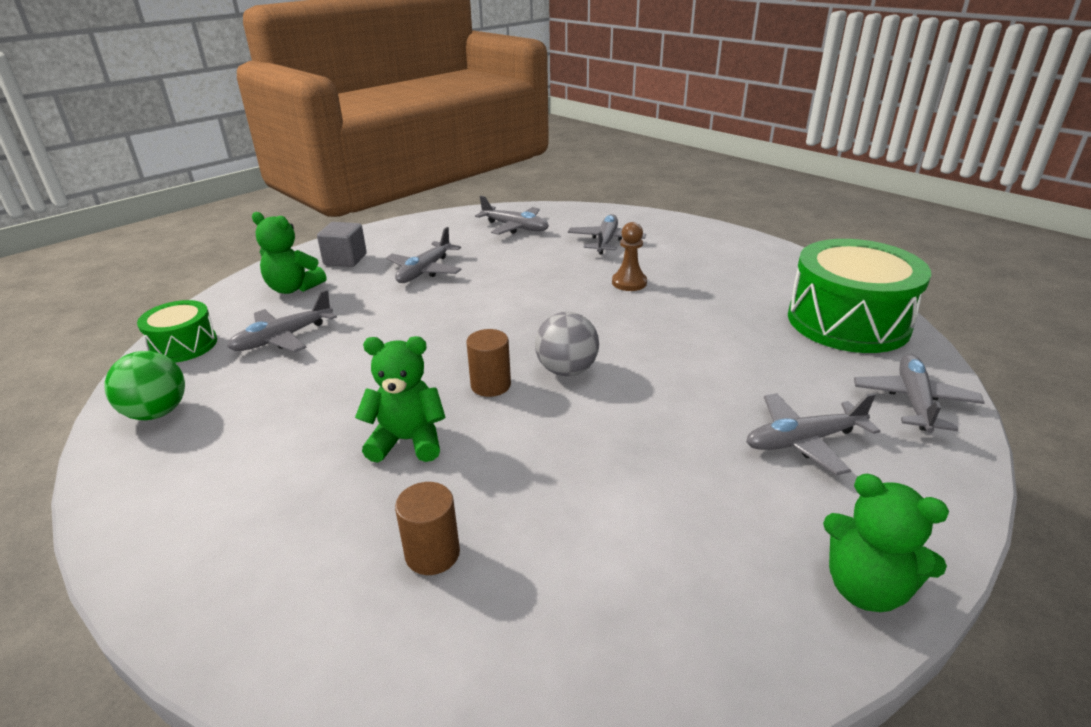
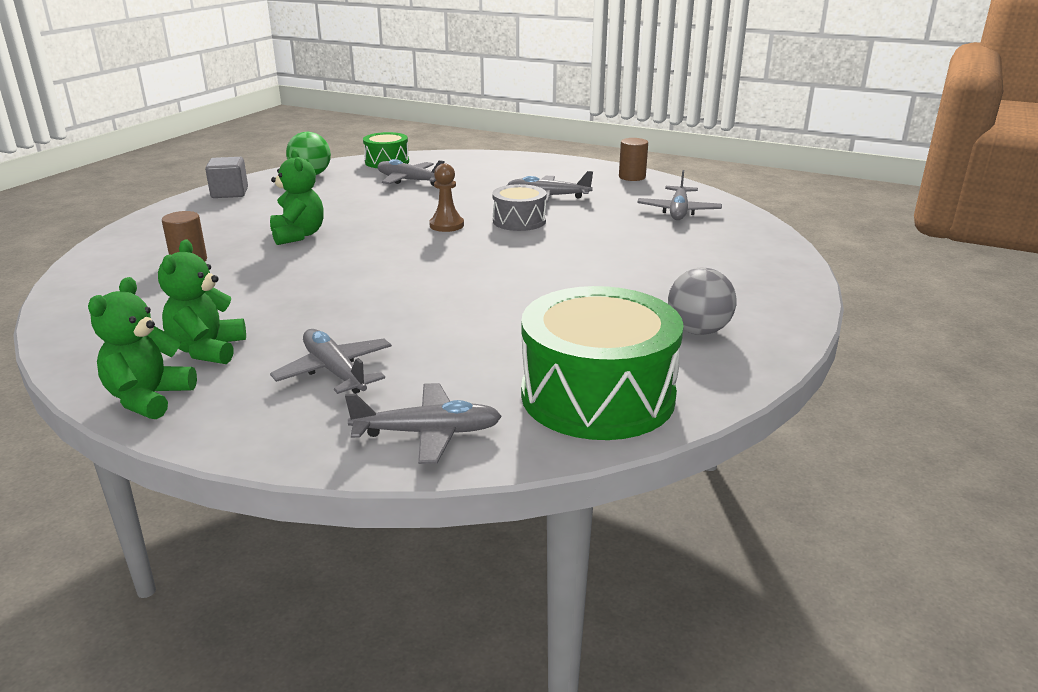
camera: 70 degrees right, 5 degrees down
(293, 288) = (483, 168): green teddy bear -> green teddy bear (207, 350)
(345, 259) = (544, 171): grey cube -> grey cube (229, 193)
(480, 295) = (519, 221): none -> grey drum
(490, 385) = (376, 247): brown cylinder -> brown cylinder (632, 177)
(566, 370) = (410, 268): grey ball -> grey ball (698, 331)
(606, 241) = (690, 252): grey plane -> none
(629, 283) = (596, 273): brown pawn -> brown pawn (446, 225)

